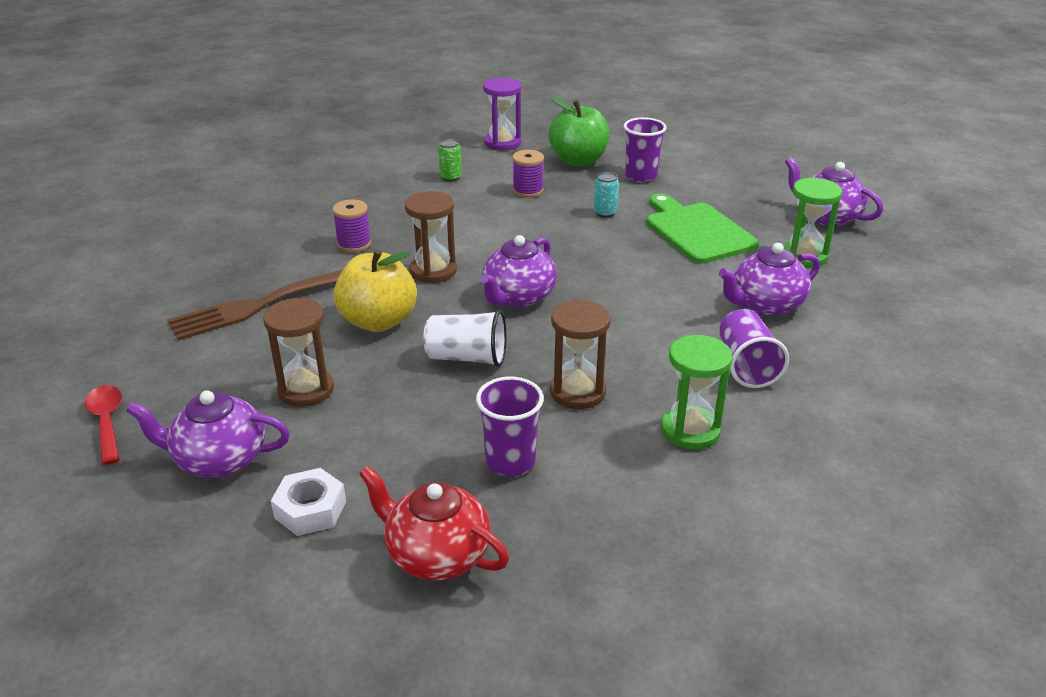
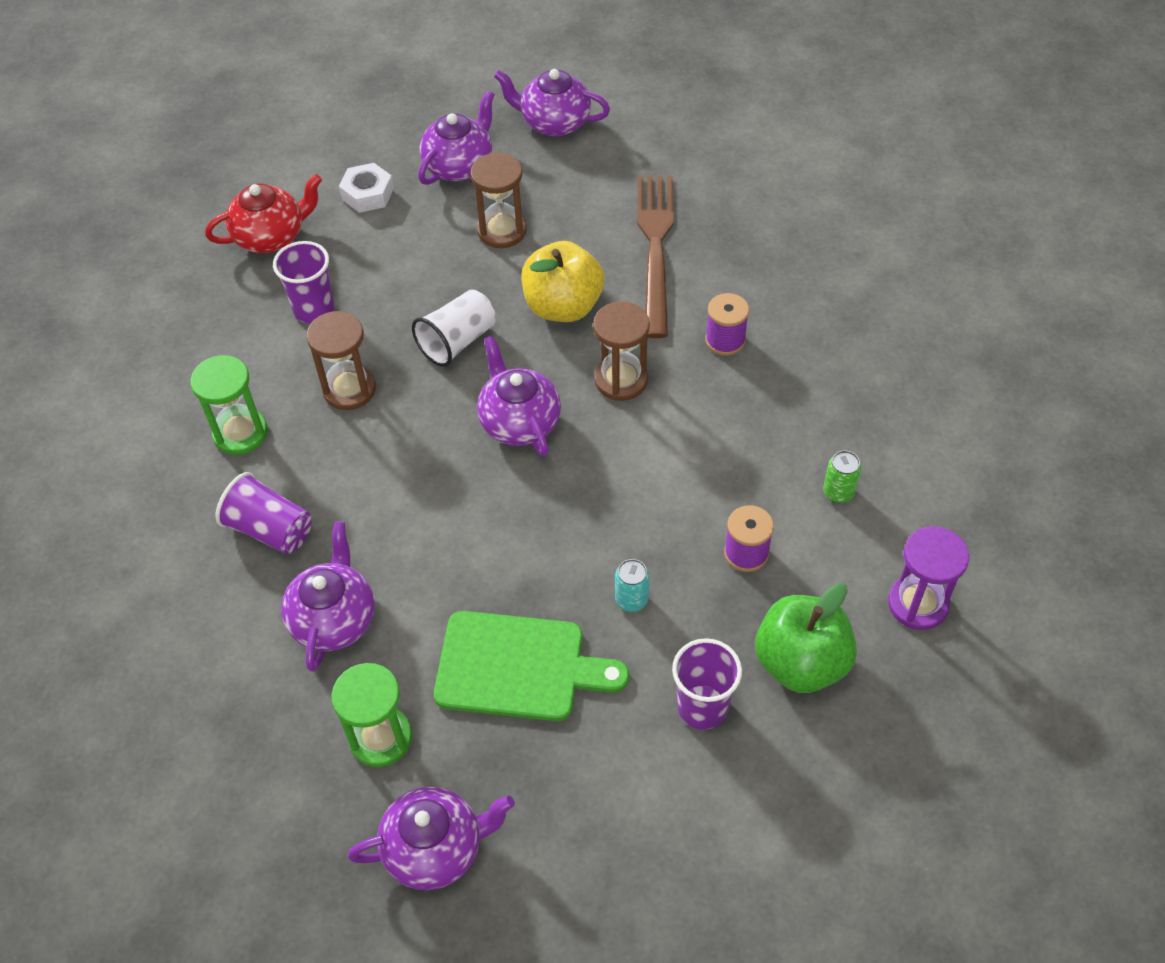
camera: 125 degrees right, 20 degrees up
(107, 422) = (554, 123): red spoon -> purple teapot

